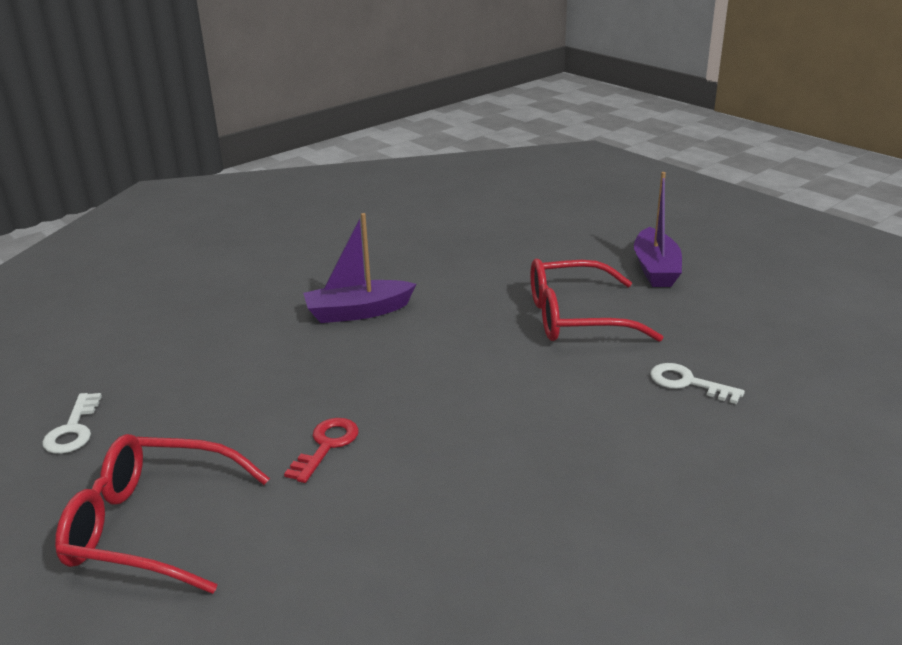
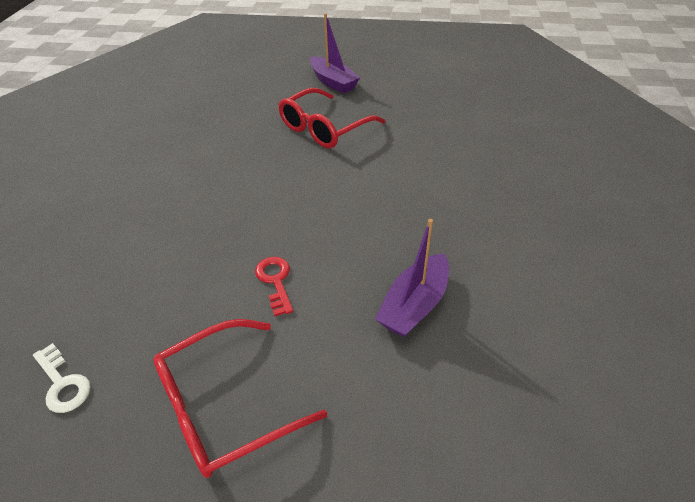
camera: 40 degrees left, 15 degrees up
(358, 312) = (184, 185): purple boat -> purple boat (414, 305)
(687, 383) = (422, 140): white key -> none

